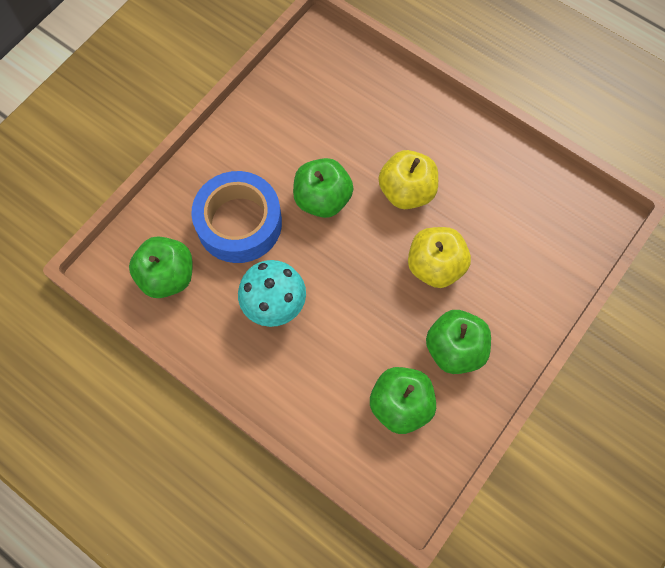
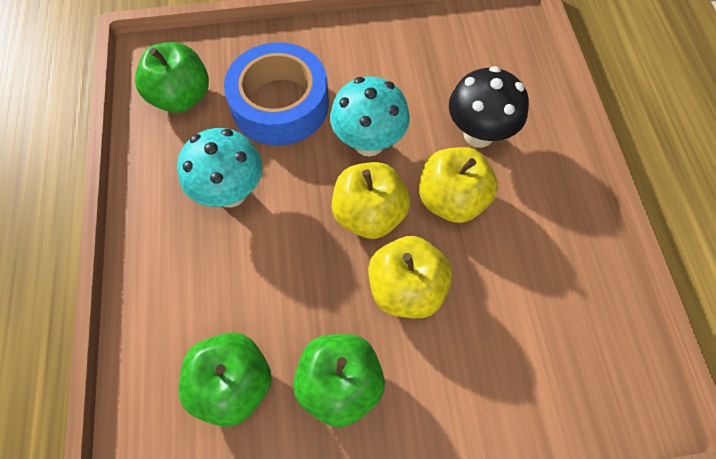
camera: 45 degrees right, 5 degrees down
(322, 199) = (369, 143): green apple -> turquoise mushroom
(370, 243) = (369, 214): none -> yellow apple
(380, 136) = (478, 134): none -> black mushroom

